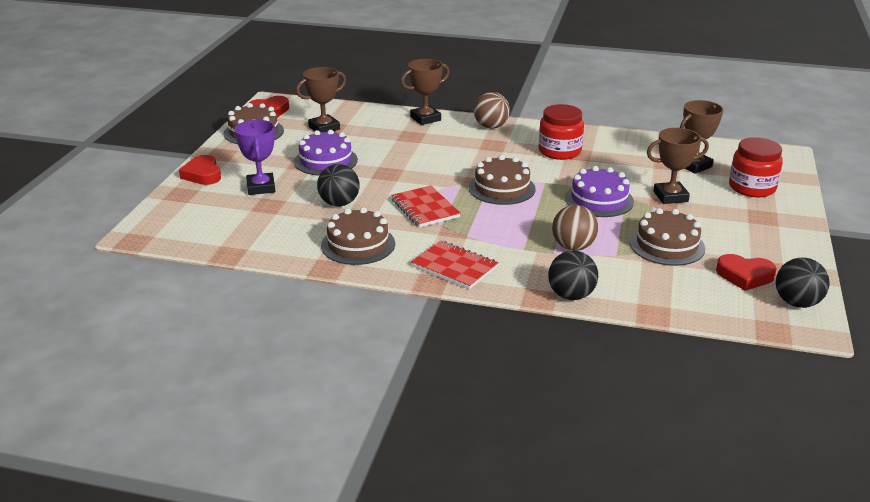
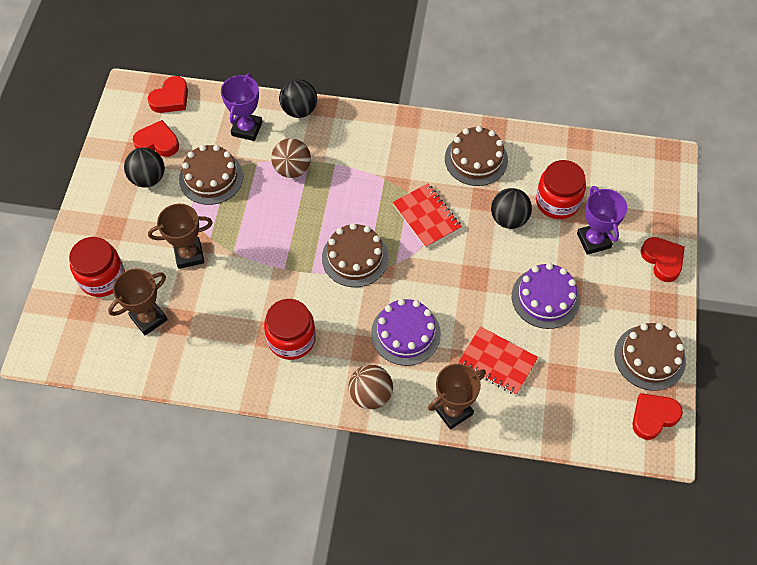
camera: 175 degrees right, 30 degrees up
(282, 212) = (557, 201): none -> red jar
(324, 128) = (570, 375): brown trophy -> none
(454, 267) = (391, 136): red notebook -> red notebook (497, 362)
(599, 200) = (260, 244): purple cake -> purple cake (405, 333)
(636, 282) = (247, 129): none -> purple trophy
(748, 315) = (171, 98): none -> red heart
(797, 303) = (129, 114): black ball -> black ball (148, 178)

